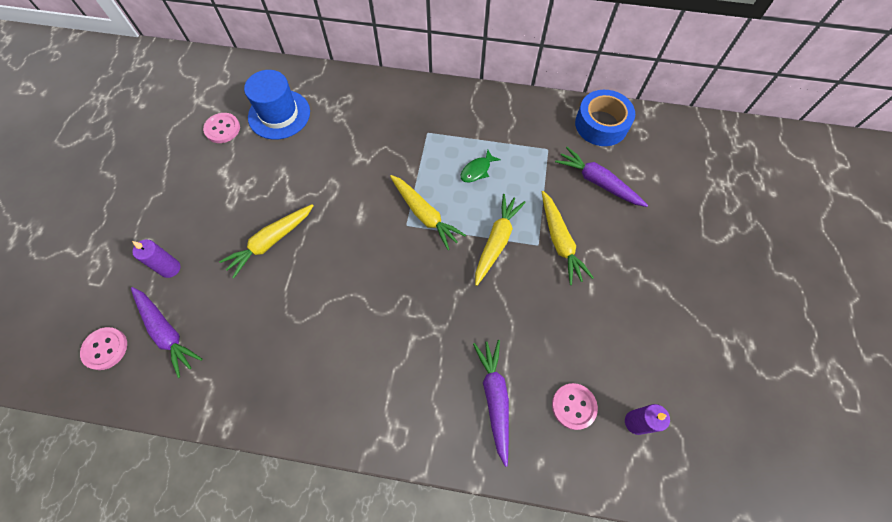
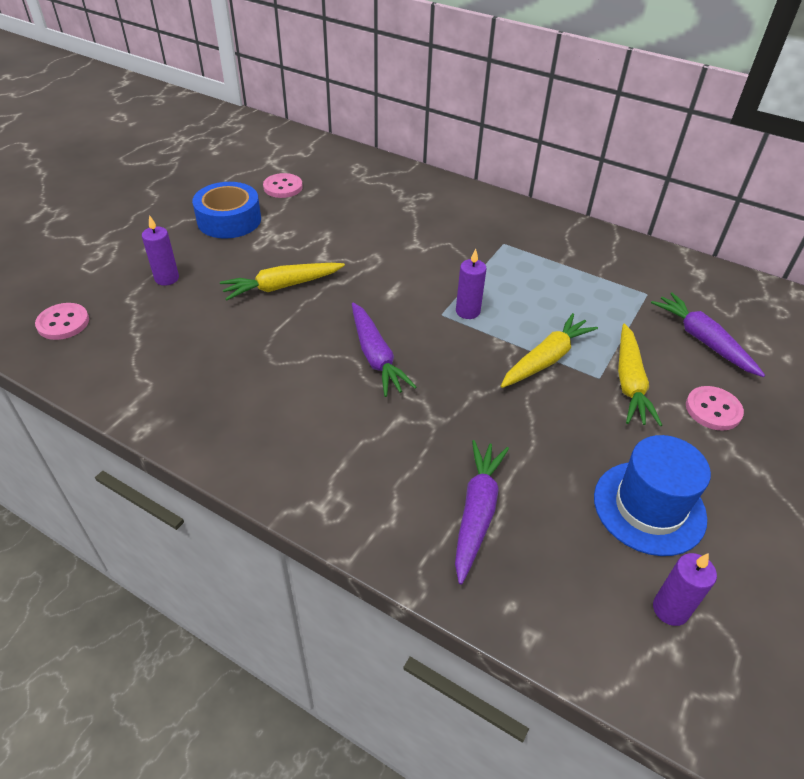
camera: 20 degrees right, 20 degrees down
(167, 332) = (131, 328): purple carrot -> purple carrot (376, 357)
(279, 114) = (347, 190): blue hat -> blue hat (649, 507)
(425, 215) = (467, 311): yellow carrot -> purple candle
(477, 170) = (549, 290): green fish -> none
(573, 406) = (583, 559): pink button -> pink button (713, 409)
(601, 124) = (726, 289): blue tape -> blue tape (229, 220)

